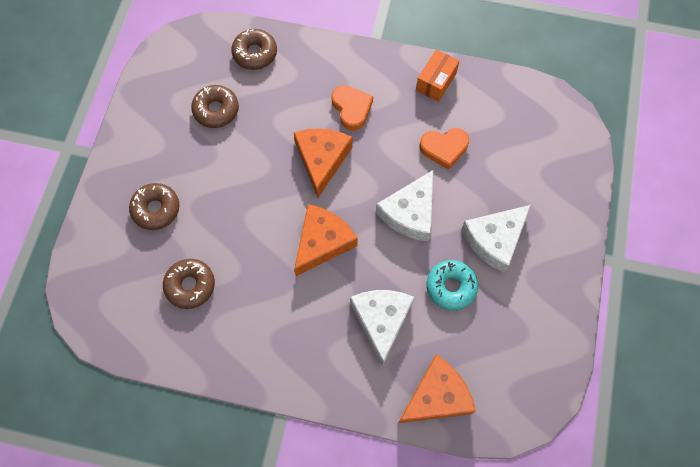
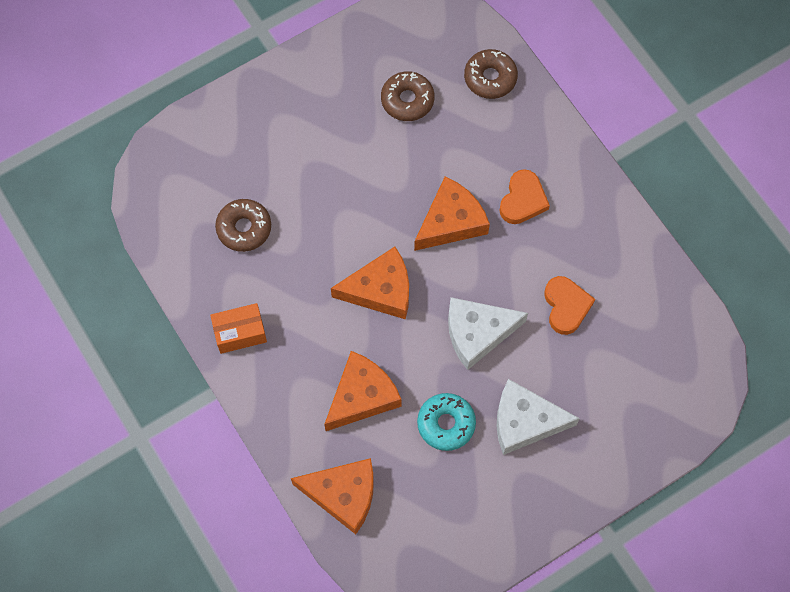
camera: 45 degrees right, 0 degrees up
(156, 209) = (278, 142): brown donut -> none
(381, 320) = (362, 396): white cheese -> orange cheese
(436, 82) = (623, 242): orange box -> orange box (240, 333)
(444, 148) = (566, 306): orange heart -> orange heart turned 135 degrees counterclockwise

